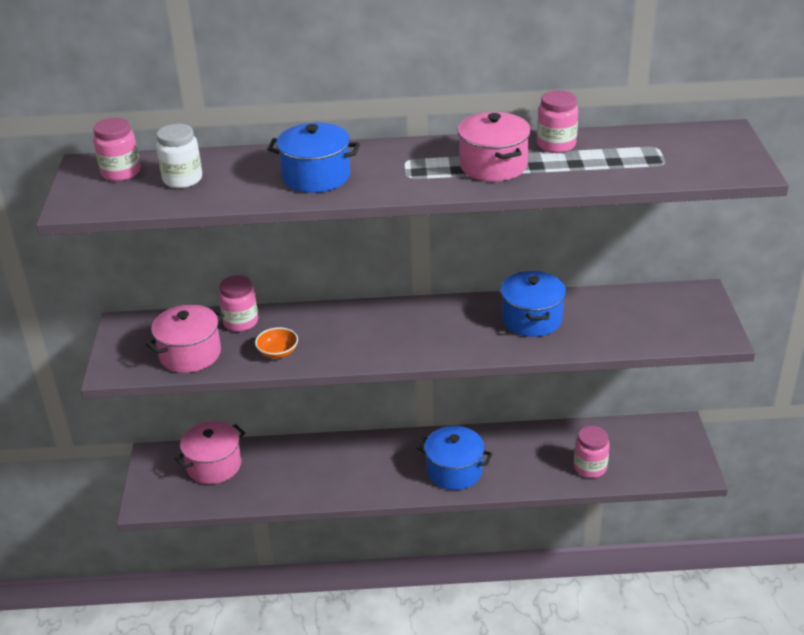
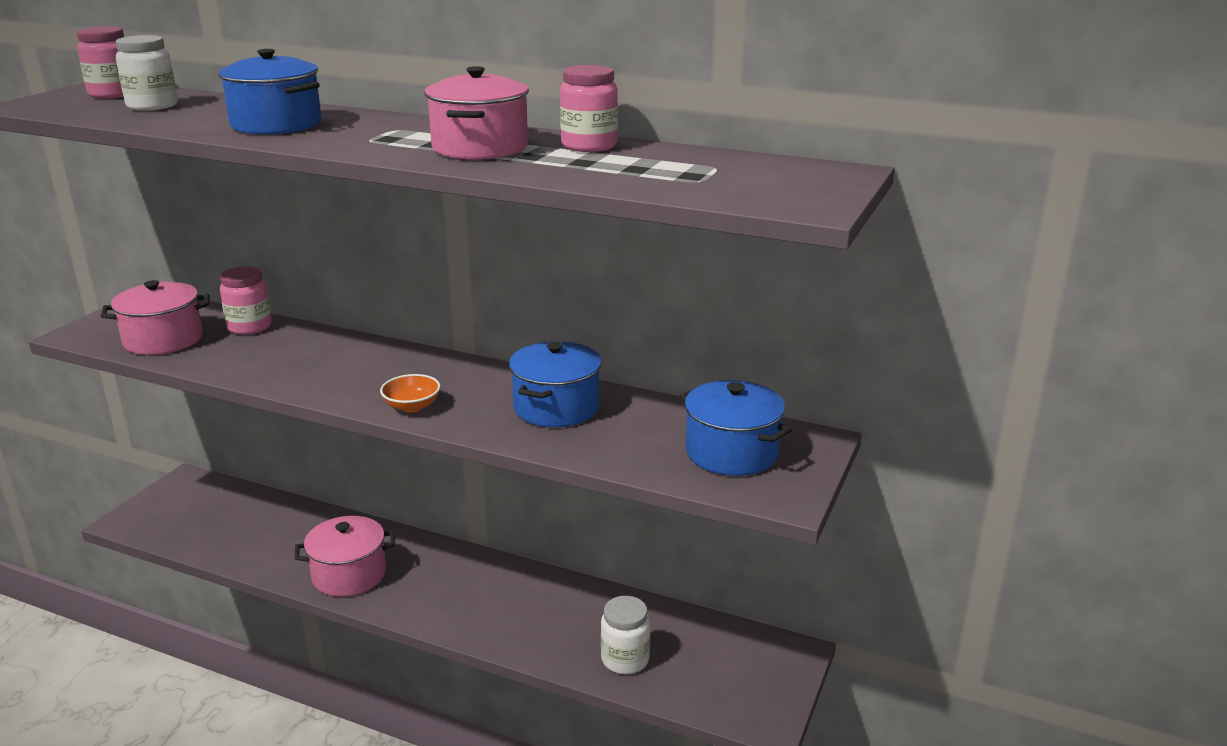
camera: 25 degrees right, 10 degrees down
(214, 465) = (227, 508): pink pot -> pink pot (349, 575)
(278, 352) = (243, 361): orange bowl -> orange bowl (412, 406)
(454, 471) = (459, 603): blue pot -> blue pot (731, 452)
(590, 467) = (625, 659): pink jar -> white jar

